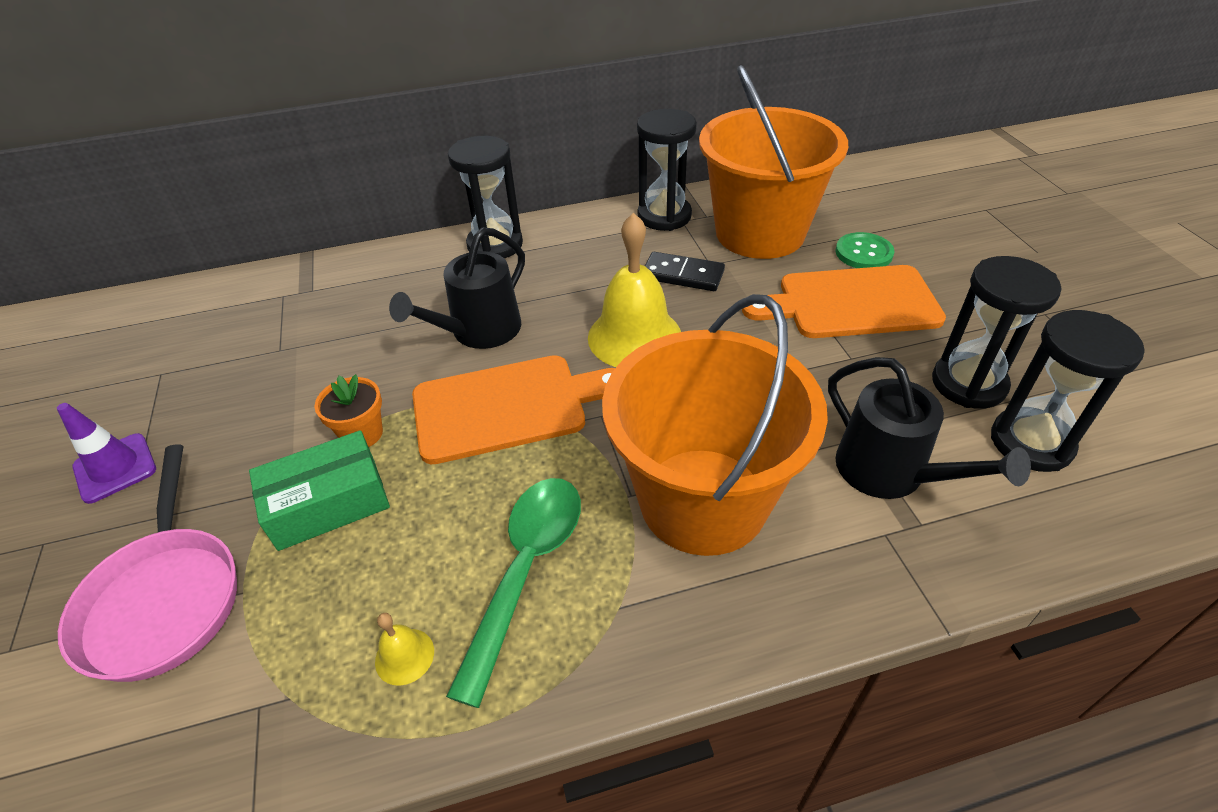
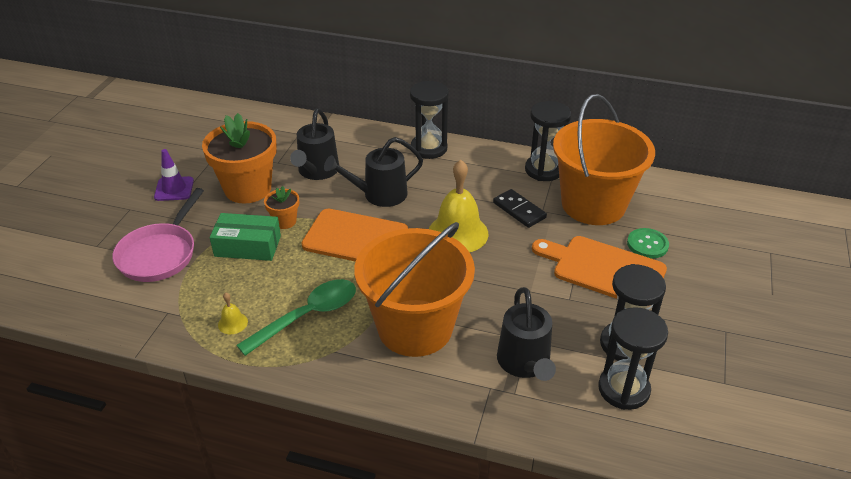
camera: 30 degrees right, 5 degrees down
(257, 410) = (248, 189): none -> orange flower pot
(355, 337) = (317, 171): none -> black watering can

